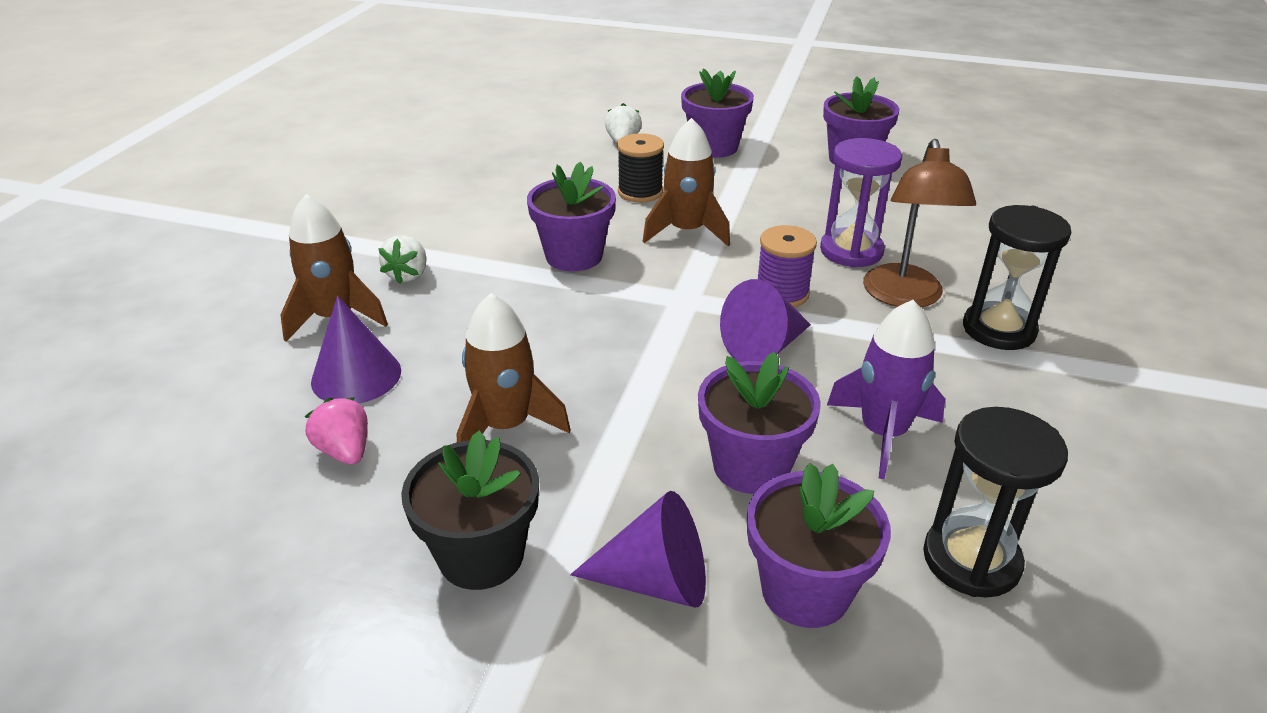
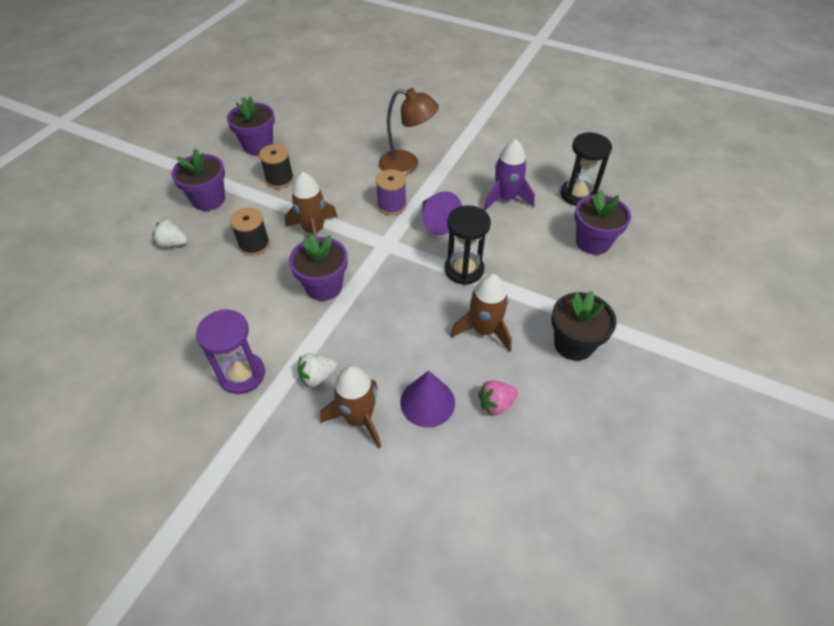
camera: 80 degrees left, 15 degrees up
(408, 275) = (317, 376): white strawberry -> white strawberry turned 135 degrees clockwise
(655, 580) = (588, 285): purple cone -> none
(751, 466) = (523, 243): purple flower pot -> none
(786, 188) = (280, 179): none -> black spool
(851, 251) = (359, 171): purple hourglass -> purple hourglass (242, 374)
(998, 329) = (440, 144): black hourglass -> black hourglass (464, 270)

